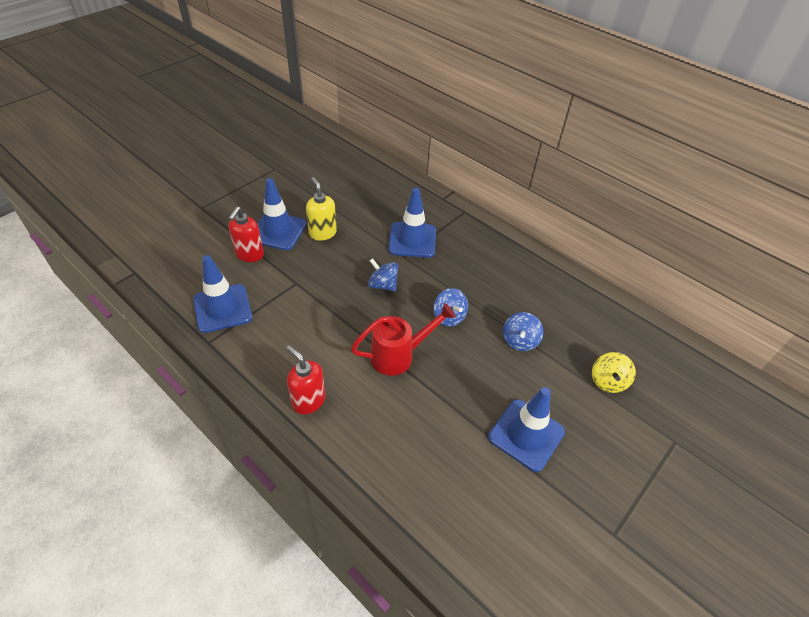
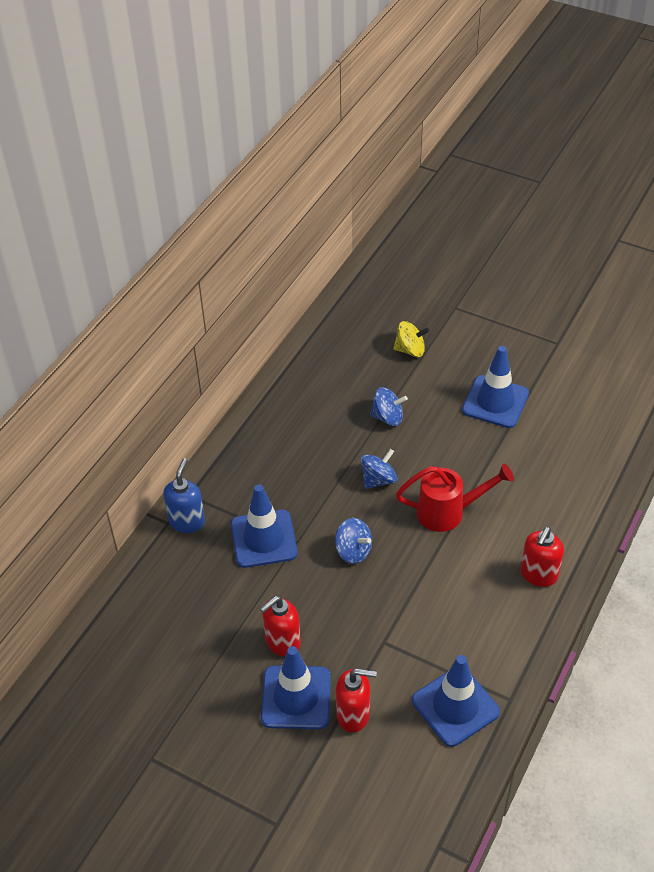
camera: 100 degrees left, 0 degrees up
(322, 233) = (282, 642): yellow soap dispenser -> red soap dispenser
(383, 285) = (353, 551): blue spinning top -> blue spinning top turned 75 degrees counterclockwise
(399, 355) = (449, 512): red watering can -> red watering can turned 120 degrees clockwise
(441, 207) = (187, 521): none -> blue soap dispenser

